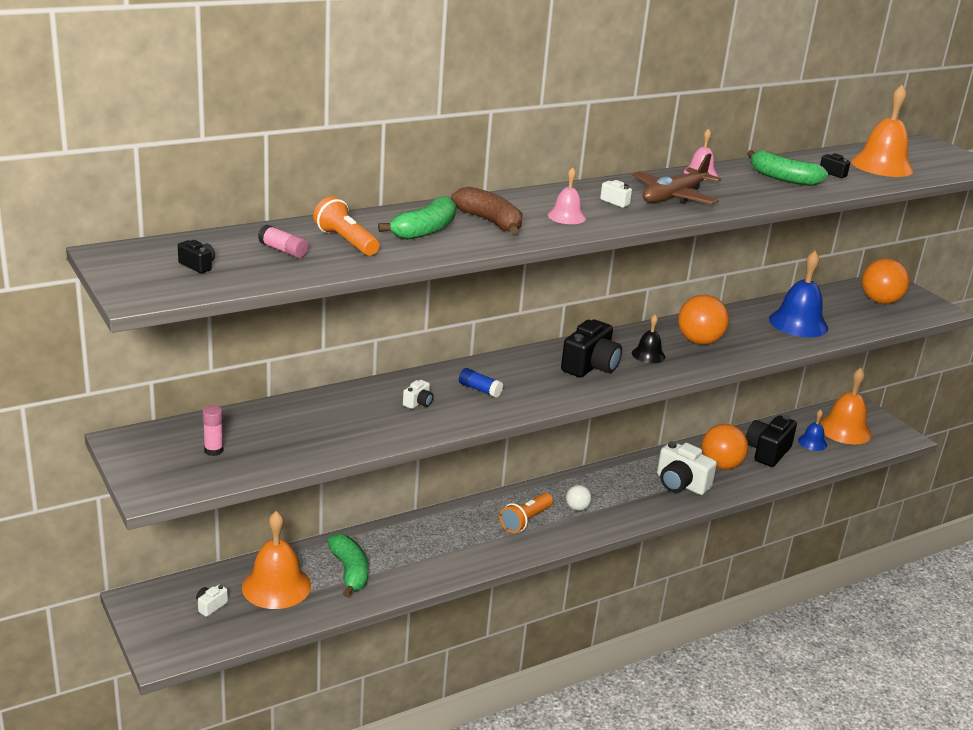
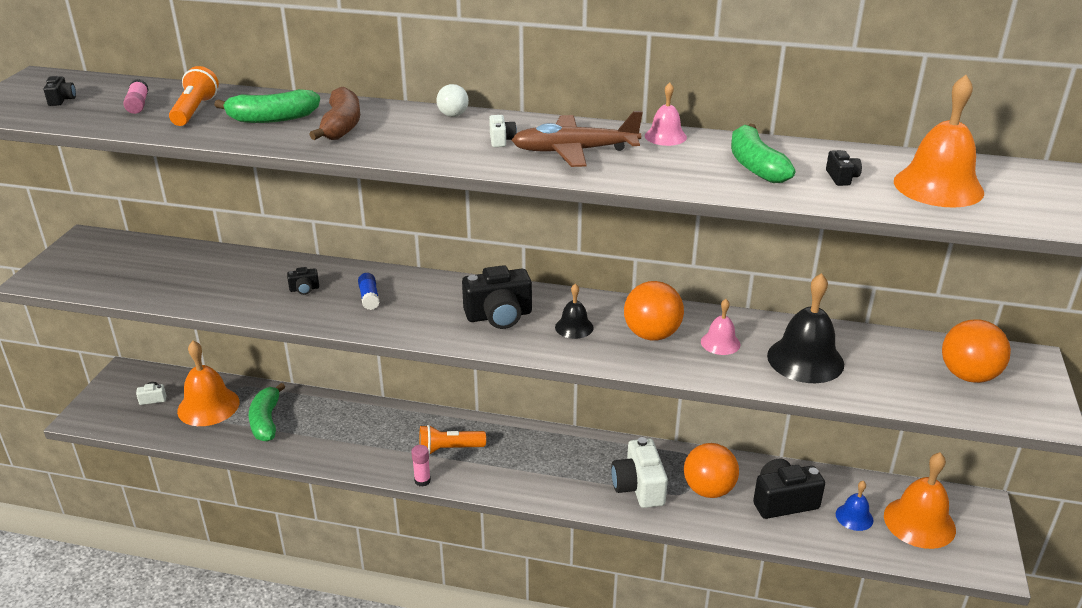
camera: 45 degrees right, 5 degrees up
(213, 450) = (116, 267): pink glue stick -> pink glue stick (422, 480)
(349, 572) = (266, 421): green banana -> green banana turned 150 degrees clockwise
(418, 403) = (304, 289): white camera -> black camera
(566, 216) = (419, 140): pink bell -> pink bell (720, 343)
(577, 508) = (508, 460): white ball -> white ball (453, 115)
(798, 323) = (805, 359): blue bell -> black bell

